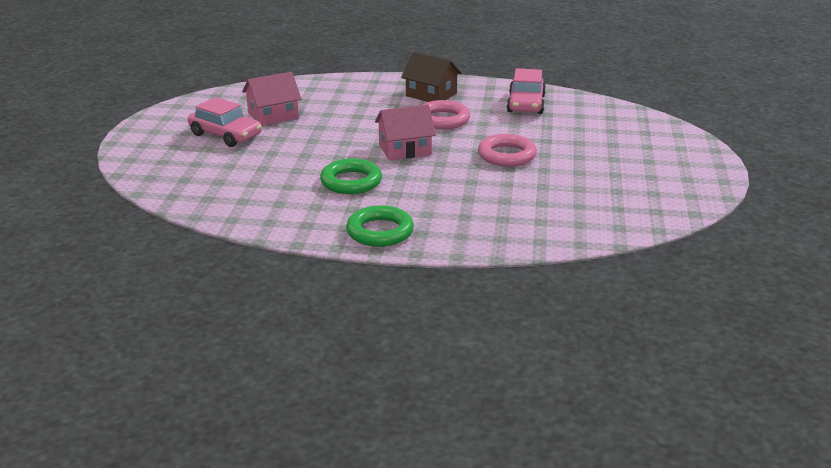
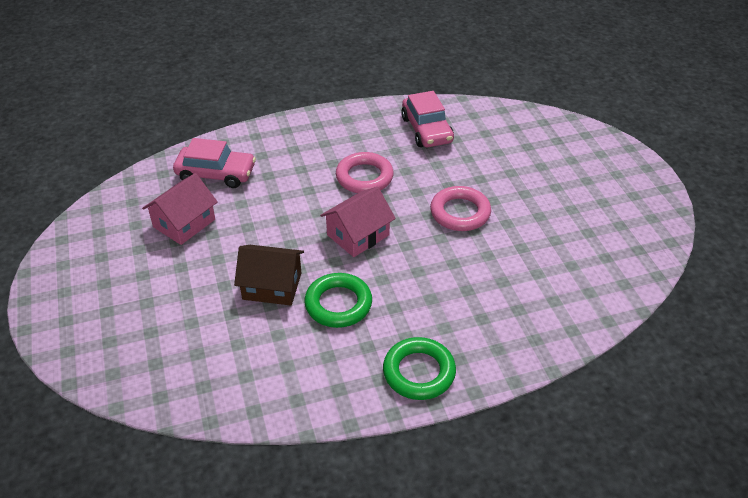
camera: 25 degrees left, 15 degrees up
(225, 135) = (153, 272): pink car -> pink car (216, 174)
(431, 94) = (327, 141): brown house -> brown house (272, 286)

